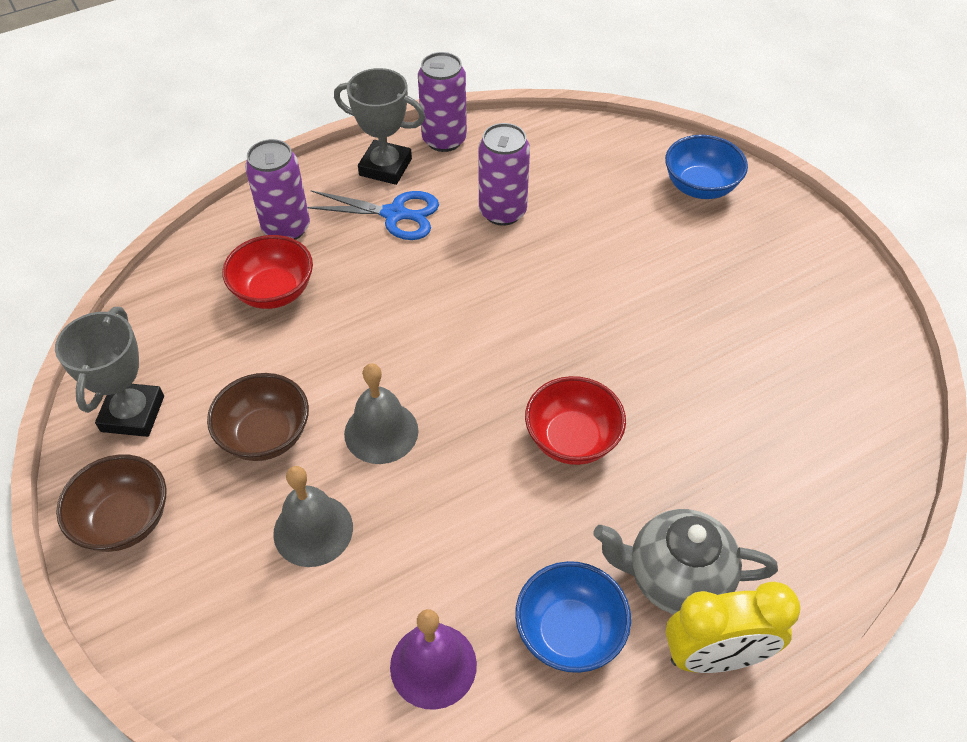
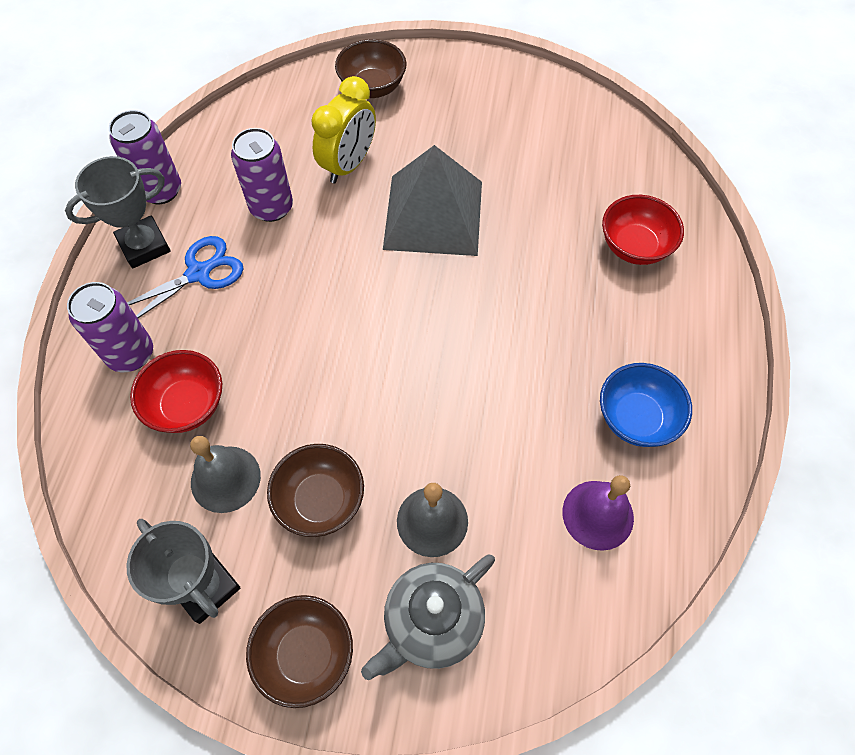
camera: 50 degrees left, 10 degrees up
(381, 432) = (389, 420): grey bell -> grey bell (225, 479)
(572, 439) = (501, 311): red bowl -> red bowl (634, 246)
(618, 320) = (433, 214): none -> grey pyramid
(675, 578) = (646, 333): grey teapot -> grey teapot (432, 622)
(700, 187) = (372, 87): blue bowl -> brown bowl
(715, 656) = (710, 353): yellow clock -> yellow clock (349, 165)

